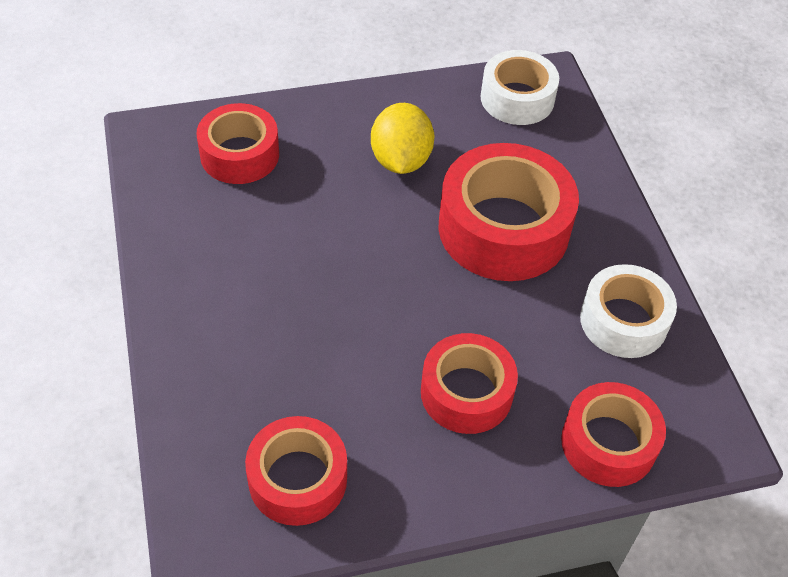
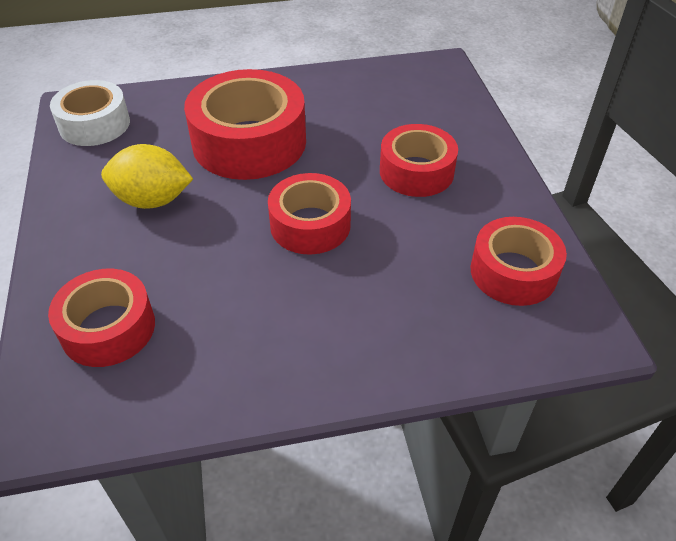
camera: 85 degrees left, 5 degrees down
(608, 443) = (451, 108): red tape -> red tape (310, 225)
(623, 321) = (347, 92): white tape -> none

